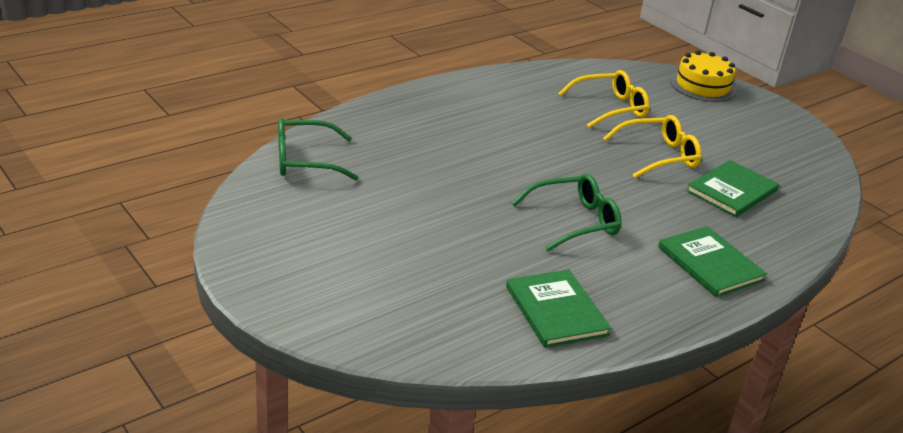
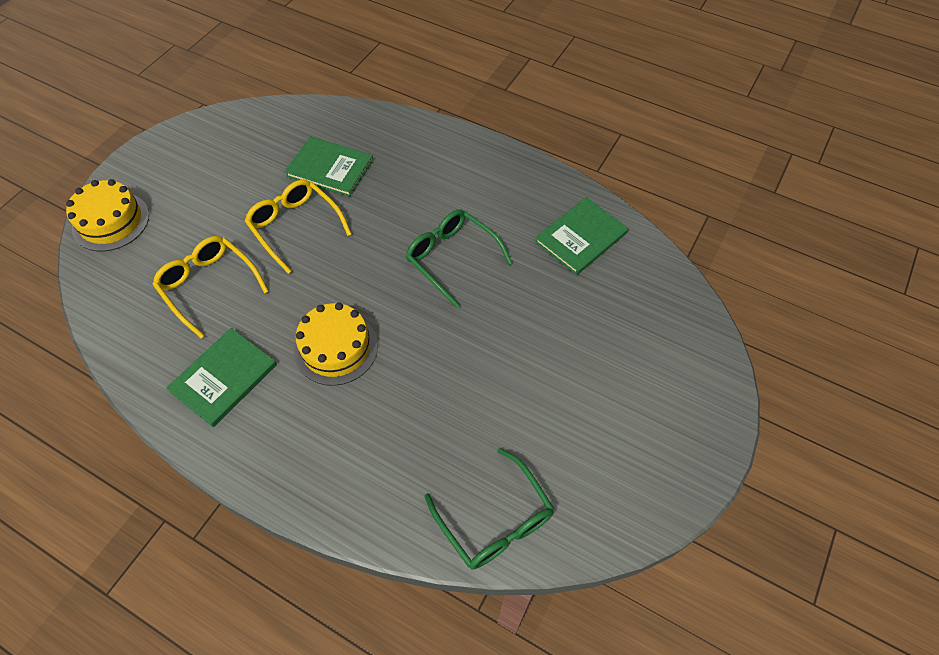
camera: 110 degrees left, 25 degrees up
(511, 141) = (336, 348): none -> yellow cake
(710, 264) = (453, 165): green book -> green book (224, 378)

